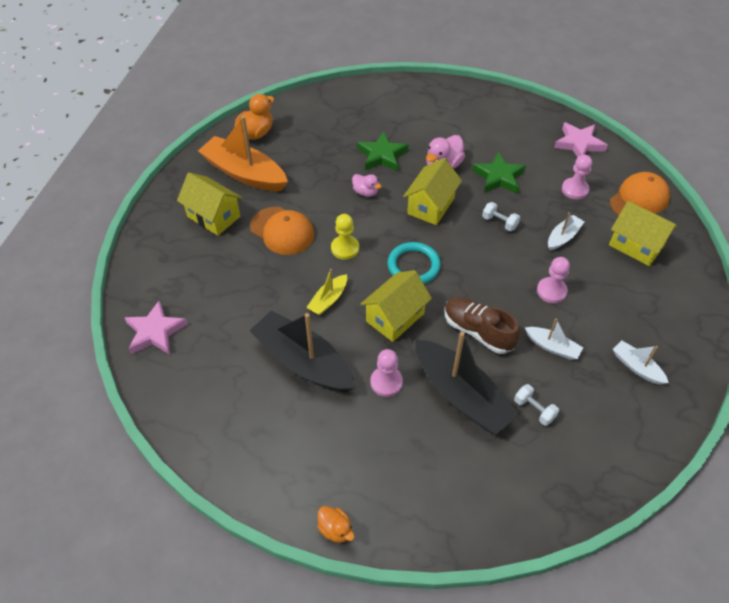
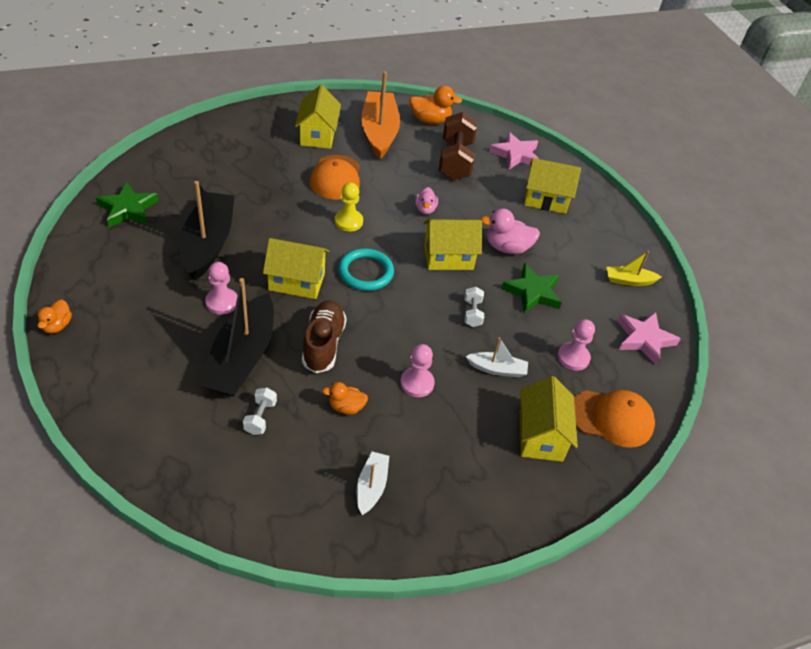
camera: 50 degrees right, 5 degrees down
(155, 332) = (180, 153): pink star -> pink star (515, 155)
(320, 144) = (455, 161): none -> brown dumbbell
(328, 300) = (284, 233): yellow boat -> yellow boat (629, 280)
(382, 155) = (480, 203): green star -> green star (128, 209)
(405, 116) = (546, 199): none -> yellow house
(552, 347) = (346, 407): white boat -> orange duck

